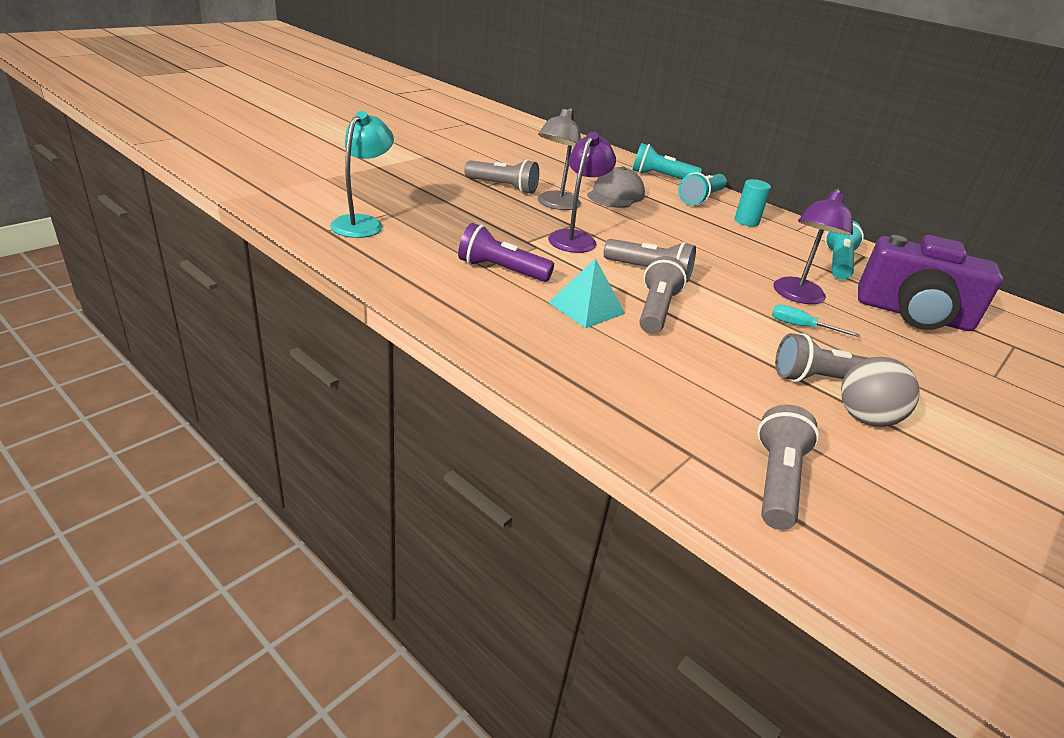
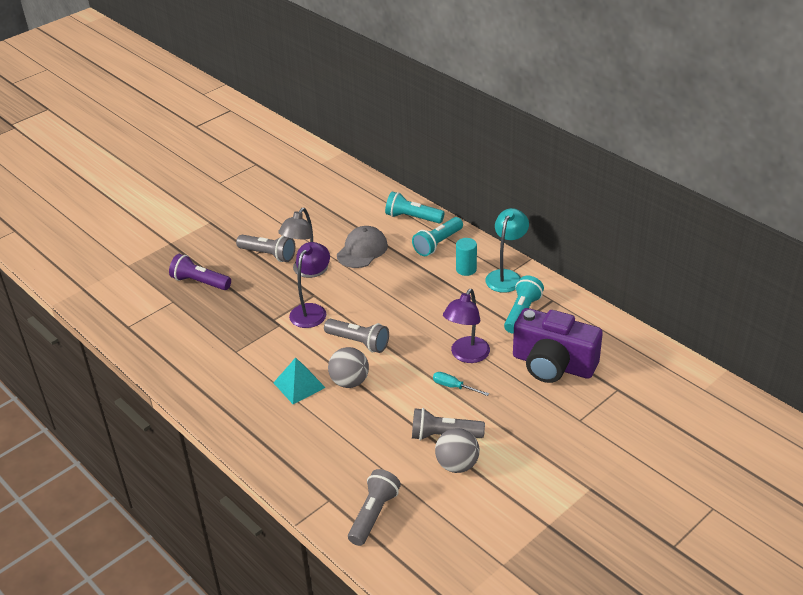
camera: 10 degrees right, 5 degrees up
(363, 223) = (153, 315): turquoise lamp -> turquoise lamp (506, 276)
(501, 270) = (246, 354): purple flashlight -> purple flashlight (200, 282)
(656, 310) = (349, 382): grey flashlight -> grey ball

